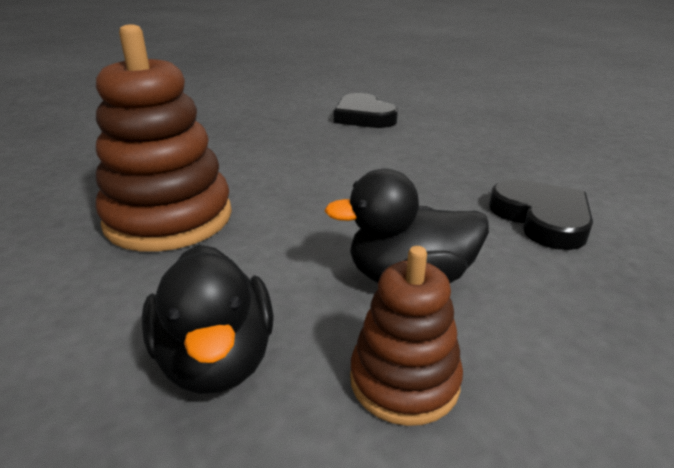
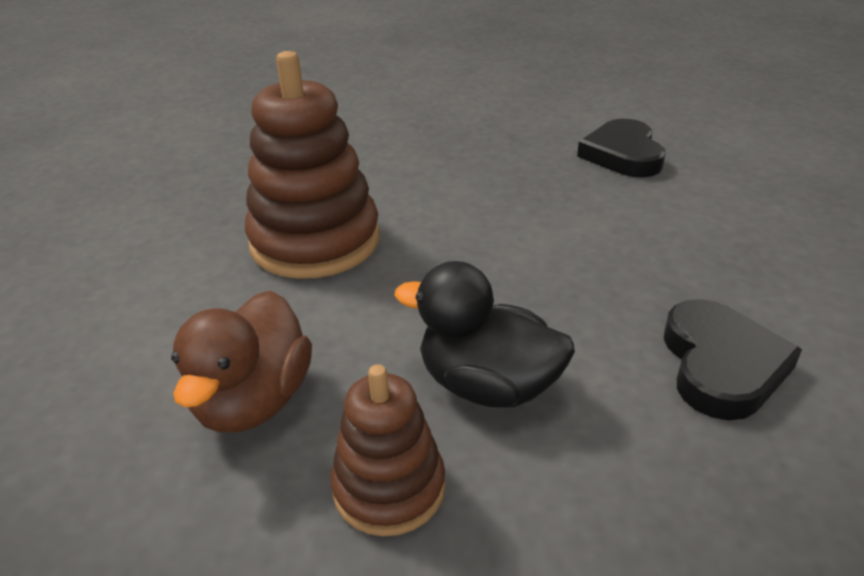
camera: 30 degrees right, 5 degrees up
(216, 359) = (254, 401): black duck -> brown duck

